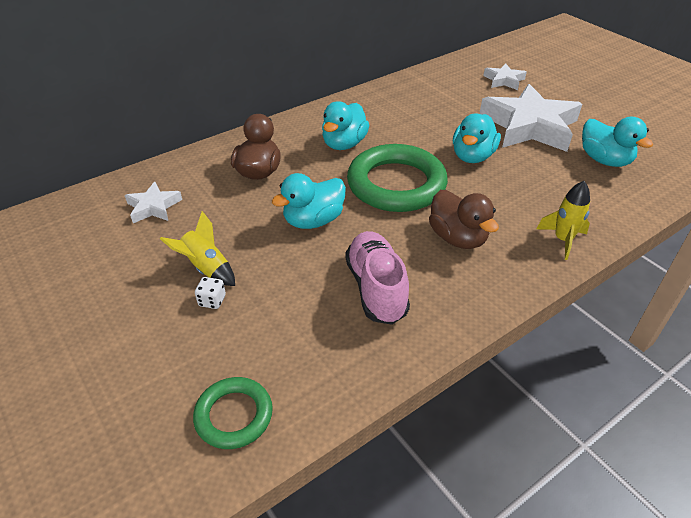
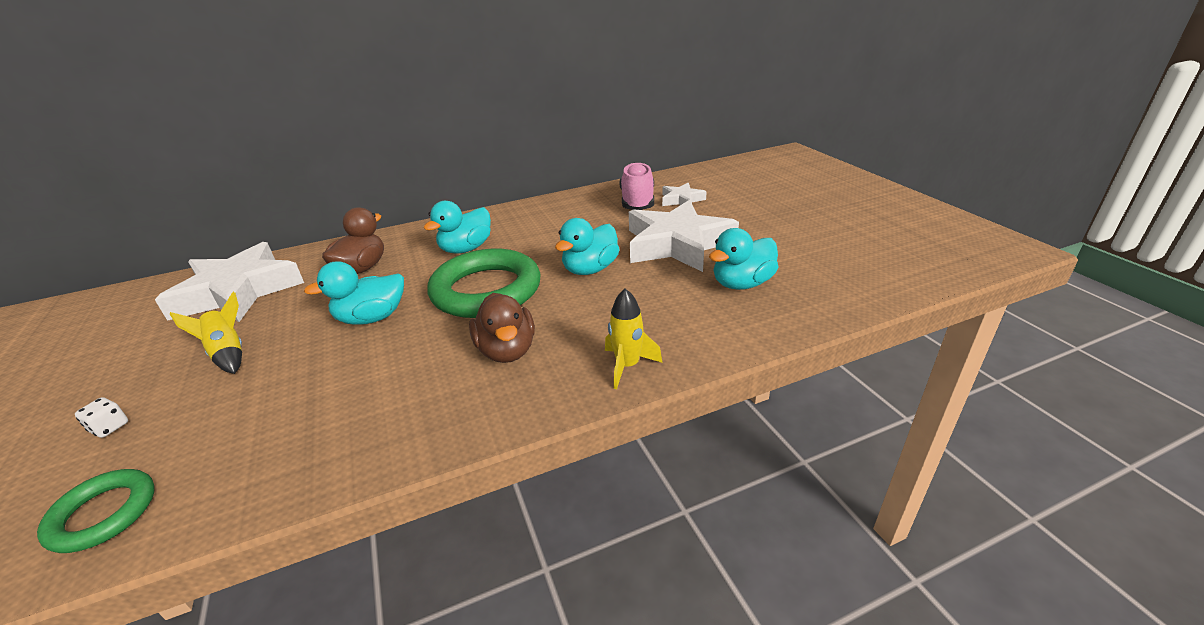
camera: 15 degrees right, 10 degrees down
(153, 207) = (238, 292): white star -> white star, size x2.13
(212, 301) = (202, 386): white dice -> white dice (110, 427)
(376, 288) = (374, 394): pink shoe -> pink shoe (637, 201)
(604, 160) = (742, 284): turquoise duck -> turquoise duck turned 75 degrees clockwise

